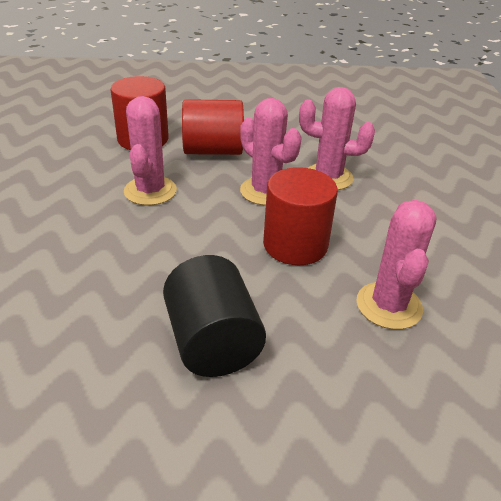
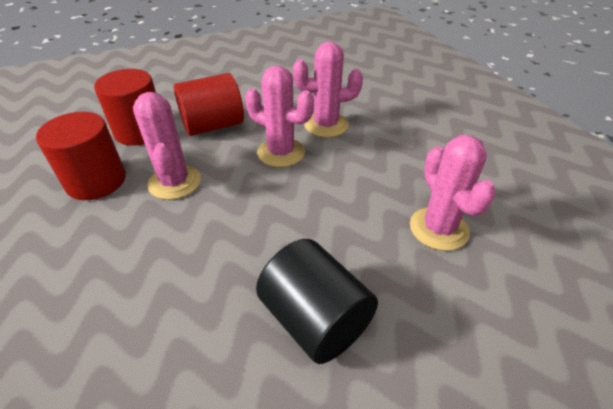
camera: 20 degrees left, 5 degrees up
(295, 245) = (334, 196): red cylinder -> red cylinder (96, 181)

